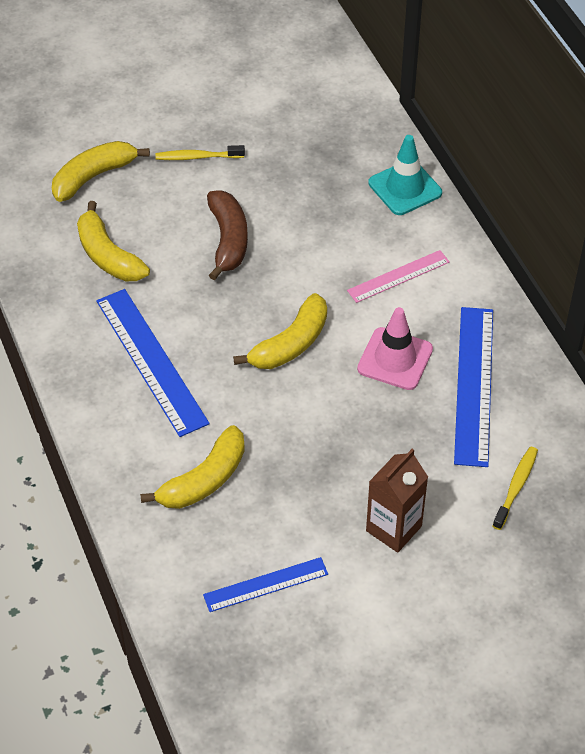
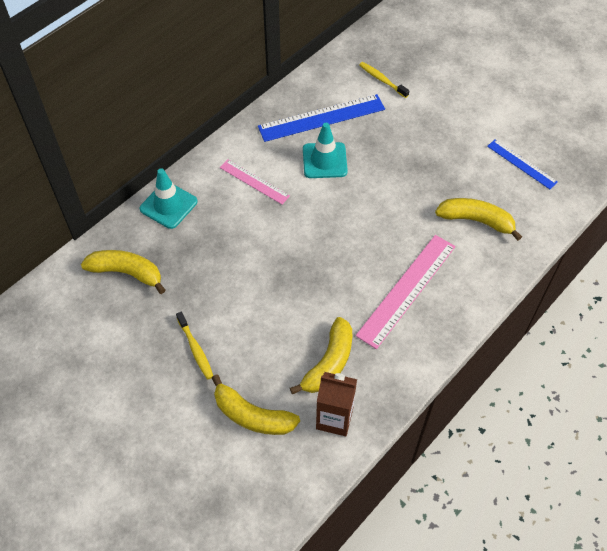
camera: 115 degrees left, 5 degrees up
(151, 361) = (407, 290): blue ruler -> pink ruler
(228, 240) = (273, 291): brown banana -> none
(290, 344) = (345, 218): yellow banana -> yellow banana (127, 273)
(393, 528) = (445, 121): brown carton -> brown carton (334, 418)
(395, 359) = (324, 160): pink traffic cone -> turquoise traffic cone
(516, 487) = (382, 80): yellow toothbrush -> yellow toothbrush turned 45 degrees clockwise

